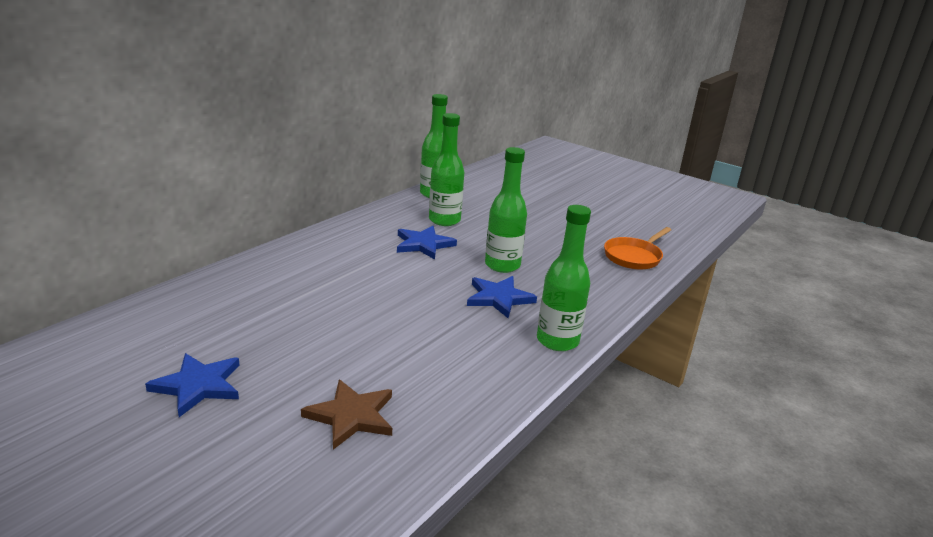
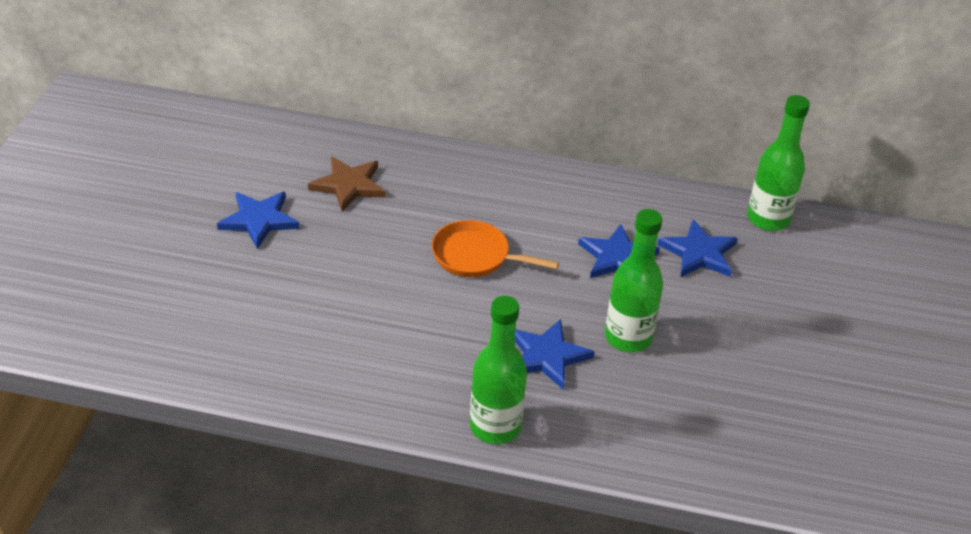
camera: 65 degrees right, 15 degrees up
(351, 416) = (275, 320): brown star -> brown star (349, 185)
(444, 220) = (699, 253): green bottle -> blue star
(634, 257) = (777, 460): orange pan -> orange pan (475, 256)

